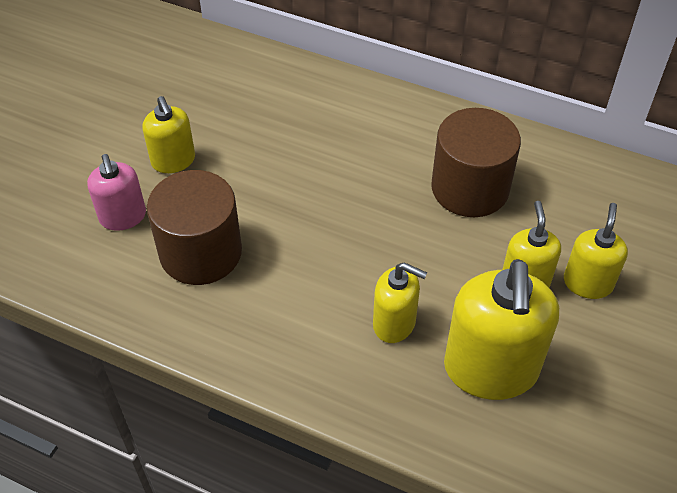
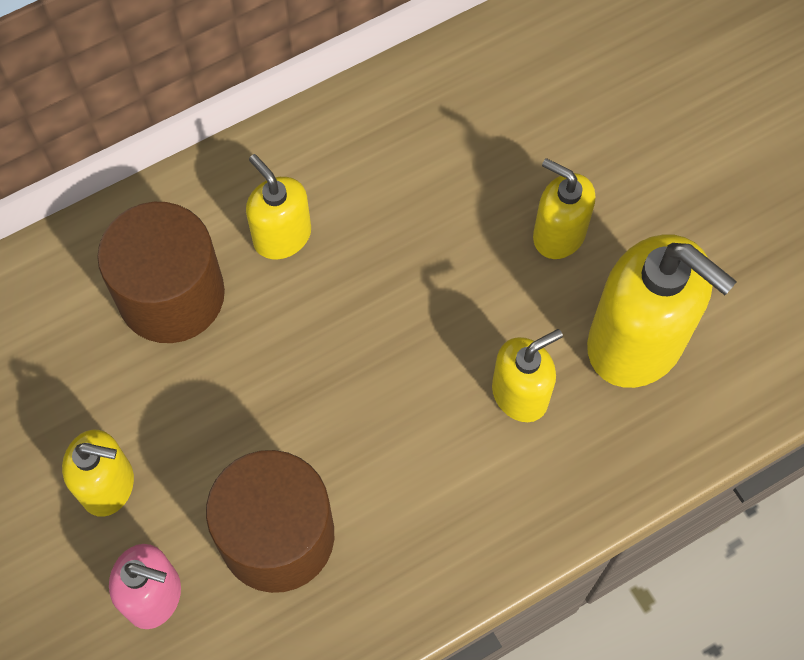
camera: 55 degrees left, 15 degrees up
(470, 188) = (401, 196): brown cylinder -> brown cylinder (171, 295)
(587, 283) = (601, 179): yellow soap dispenser -> yellow soap dispenser (282, 236)

